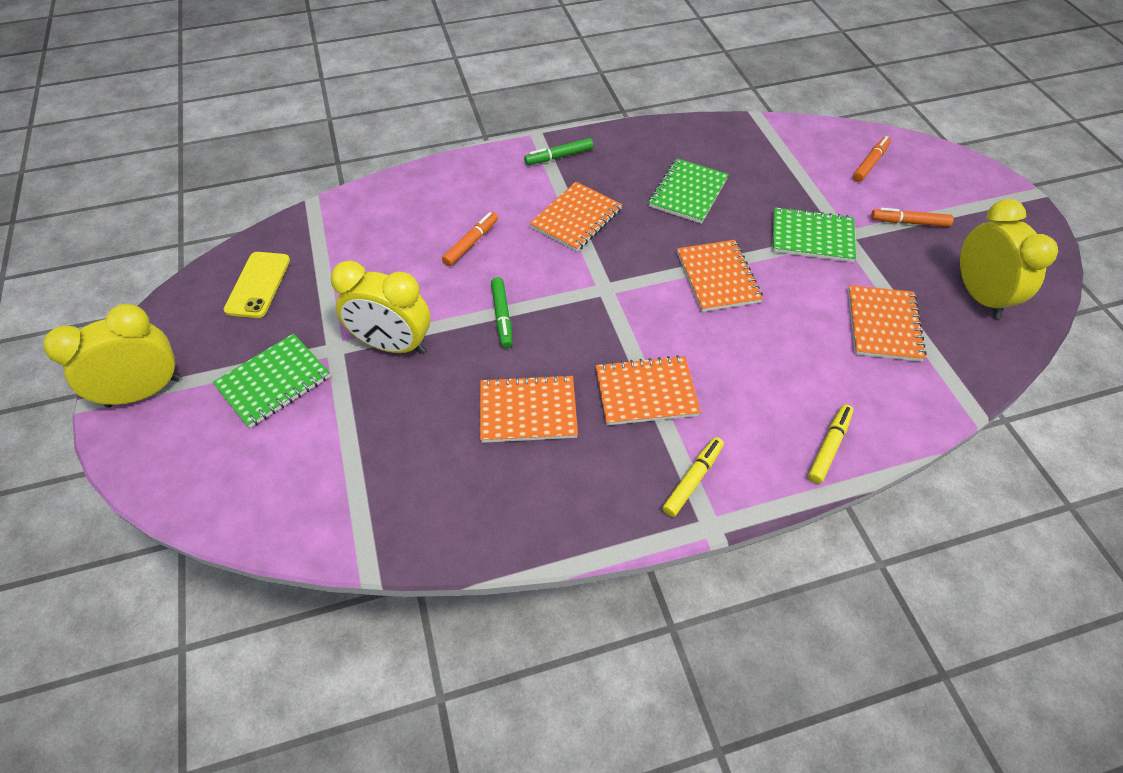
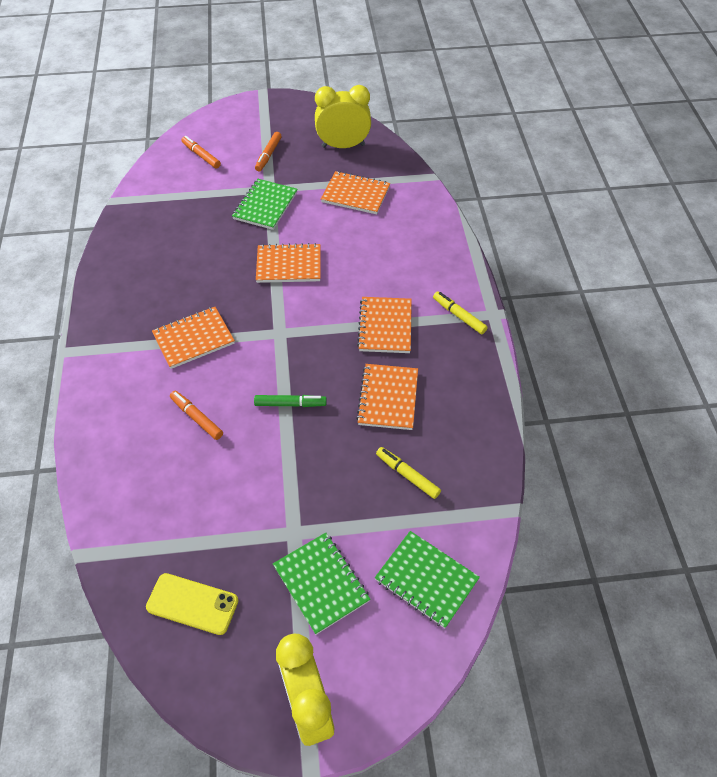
camera: 80 degrees left, 0 degrees up
(392, 345) = (301, 486): yellow clock -> none
(559, 157) = (107, 339): green marker -> none
(576, 218) = (193, 339): orange notebook -> orange notebook turned 75 degrees counterclockwise
(688, 193) = (191, 262): green notebook -> green notebook (426, 580)
(829, 447) = (444, 246): yellow marker -> yellow marker (407, 475)

